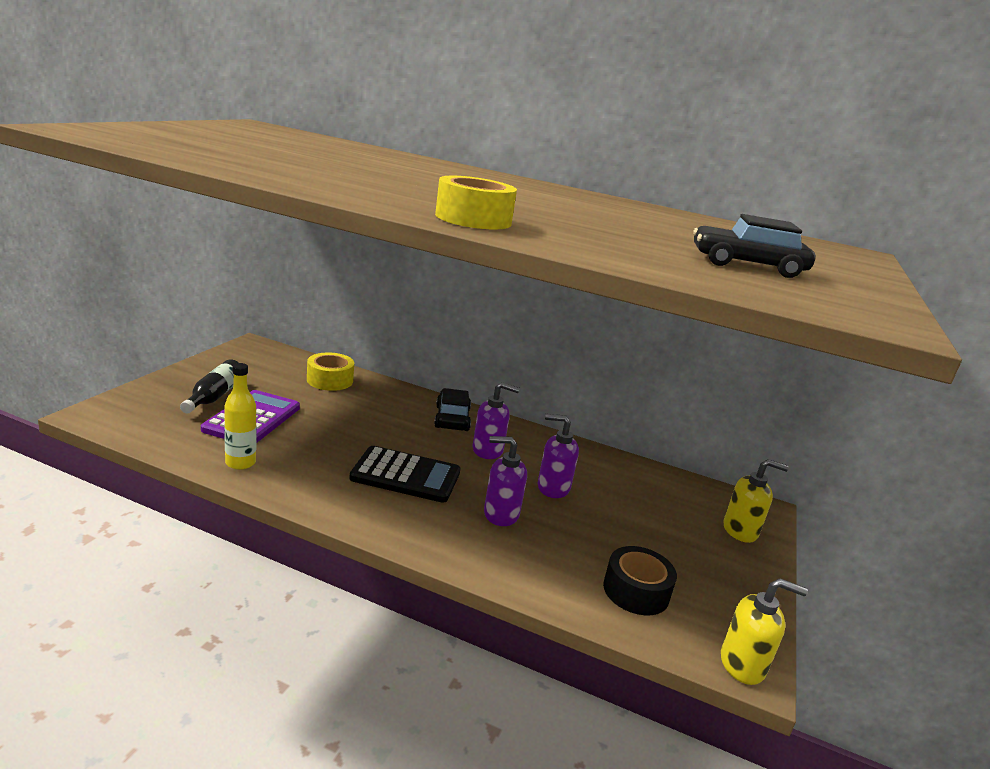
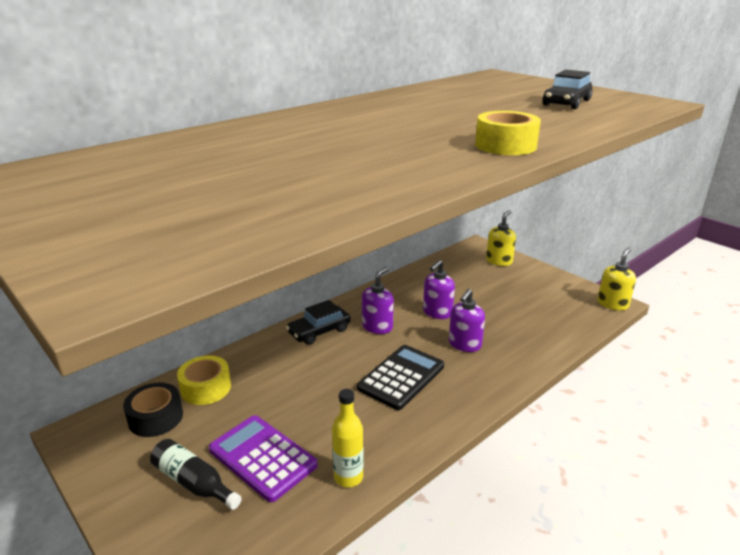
camera: 60 degrees left, 5 degrees up
(452, 418) = (319, 331): black car -> black car turned 60 degrees counterclockwise
(636, 591) = (552, 316): black tape -> black tape (155, 418)

